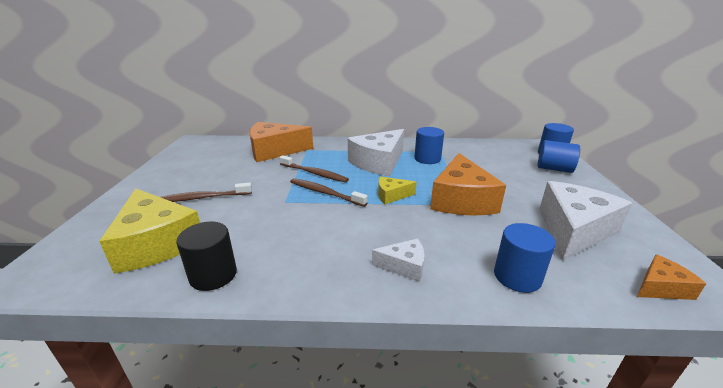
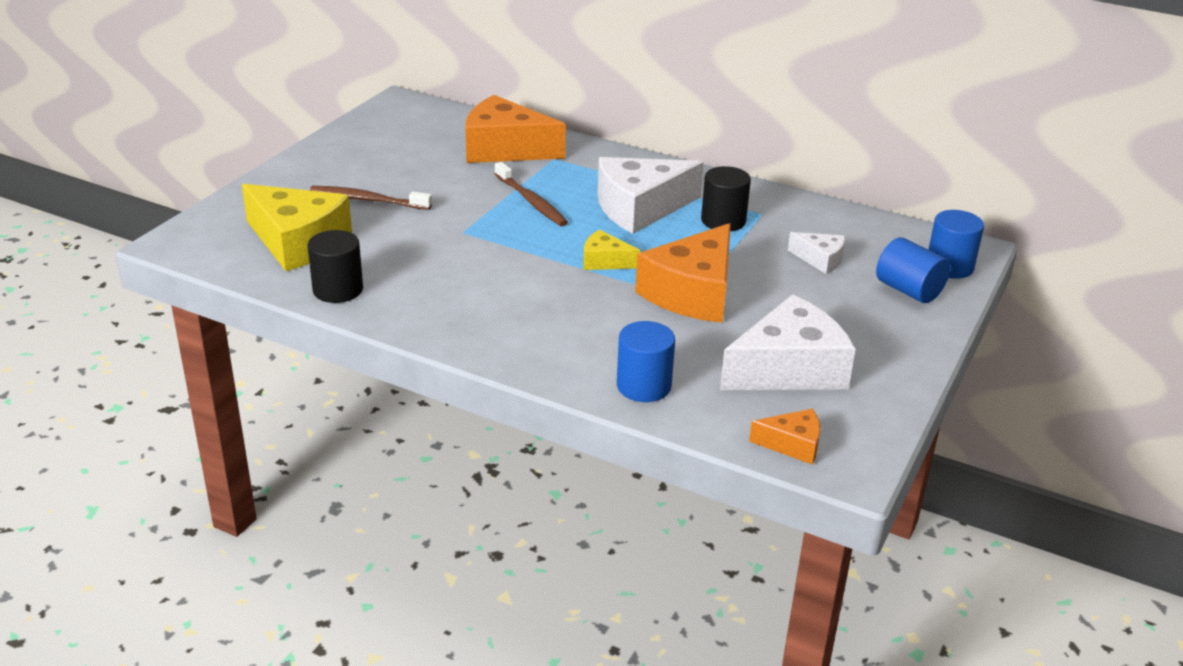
camera: 25 degrees right, 5 degrees up
(157, 243) = (298, 242): yellow cheese -> yellow cheese turned 45 degrees counterclockwise
(325, 193) = (521, 234): brown toothbrush -> none
(404, 266) = (533, 340): white cheese -> white cheese (820, 259)
(427, 159) = (723, 221): blue cylinder -> black cylinder

